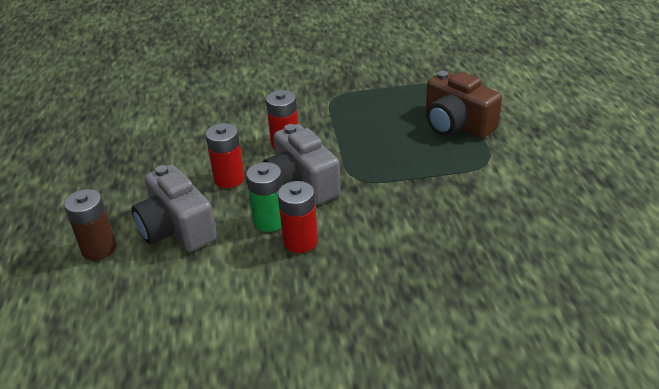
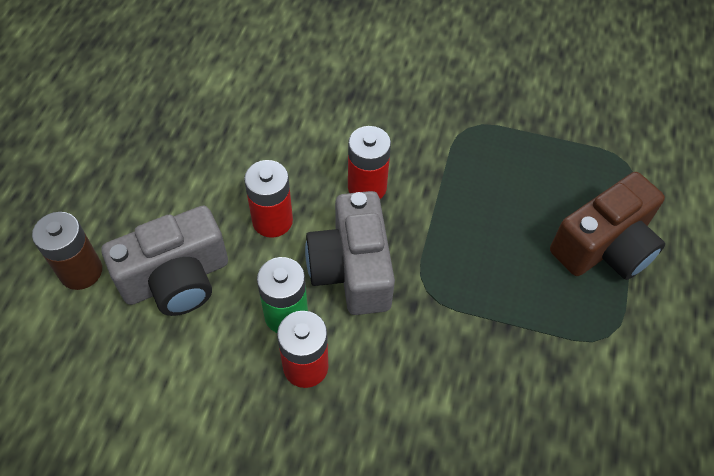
camera: 20 degrees right, 20 degrees up
(177, 229) = (176, 279): grey camera -> grey camera turned 105 degrees counterclockwise
(456, 124) = (604, 247): brown camera -> brown camera turned 105 degrees counterclockwise

